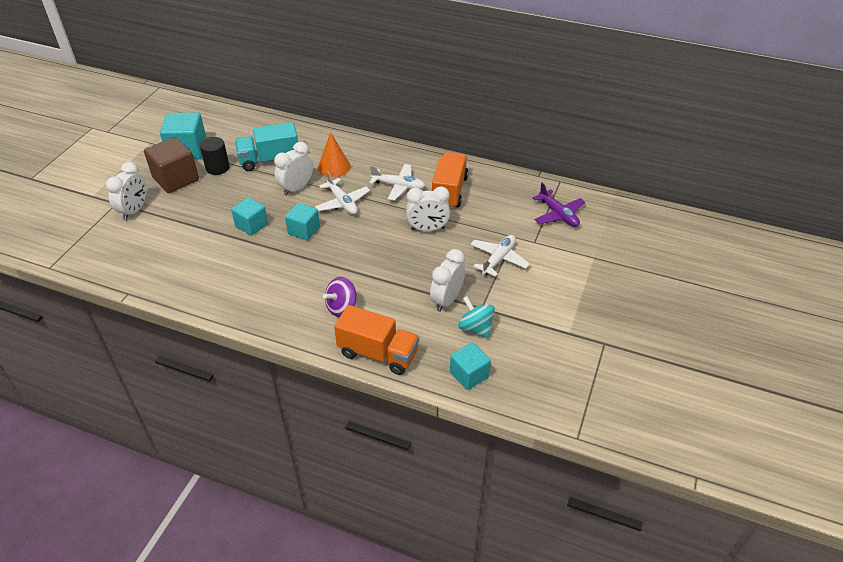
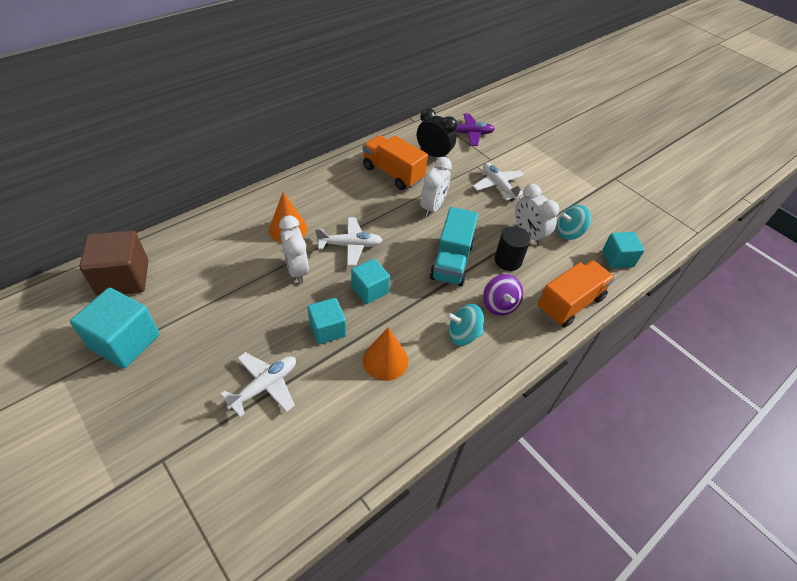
camera: 65 degrees left, 5 degrees up
(134, 211) = (199, 441): white clock -> none
(176, 179) = (174, 373): brown cube -> brown cube (123, 278)
(217, 168) = (193, 324): black cylinder -> black cylinder (508, 260)
(242, 263) = (385, 360): none -> orange cone
(269, 160) = (226, 273): turquoise truck -> turquoise truck (451, 261)
(294, 296) = (463, 334): none -> turquoise spinning top
(398, 186) = (359, 199): white plane -> white plane (264, 386)
(501, 204) = (433, 154): none -> black clock

